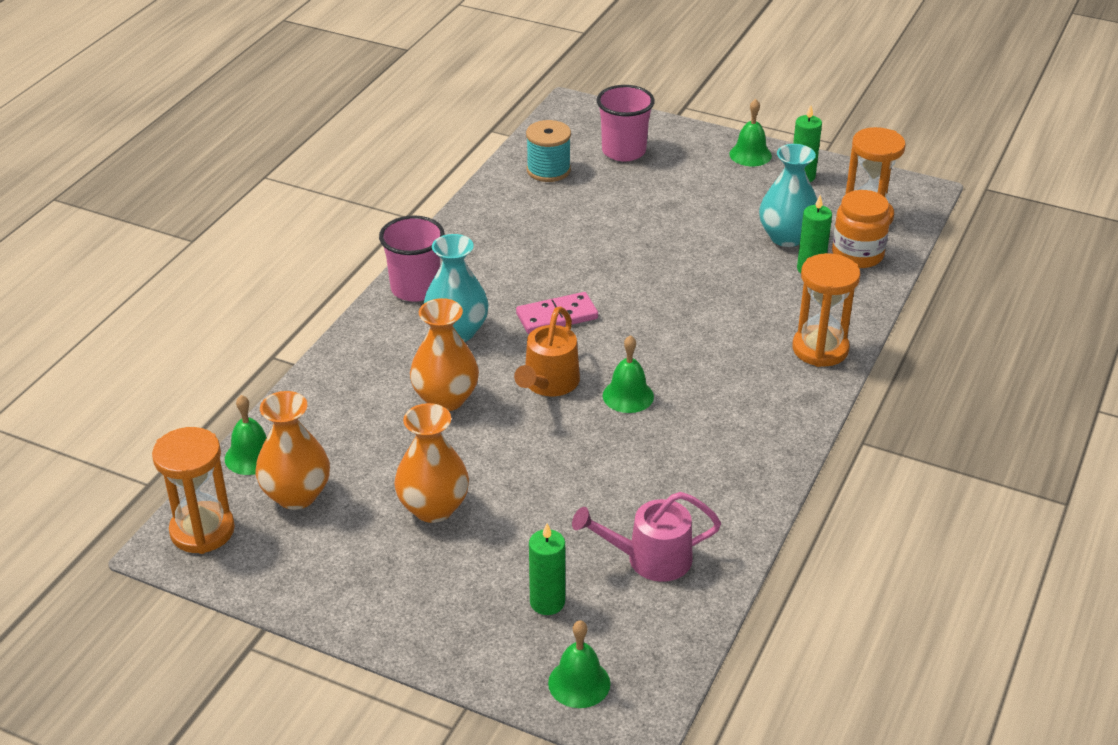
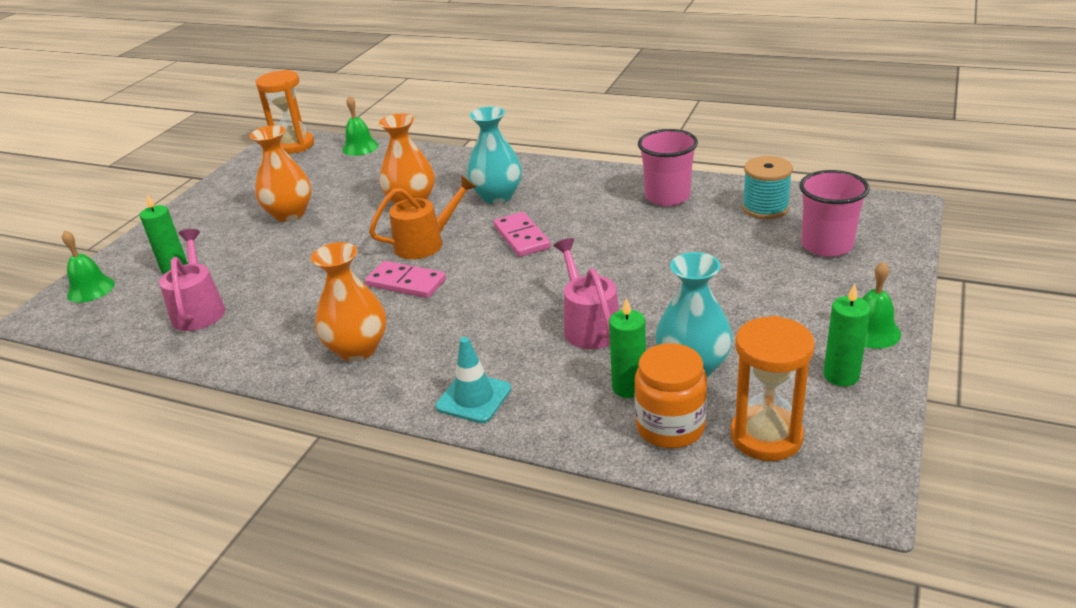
camera: 90 degrees right, 5 degrees down
(296, 495) = (318, 167): orange vase -> orange vase (357, 349)
(415, 289) = (554, 173): pink cup -> pink cup (667, 197)
(548, 384) = (426, 243): orange watering can -> orange watering can turned 135 degrees clockwise
(628, 396) = (406, 283): green bell -> pink domino
(723, 283) = (588, 325): none -> pink watering can
(820, 349) = (474, 398): orange hourglass -> turquoise traffic cone

